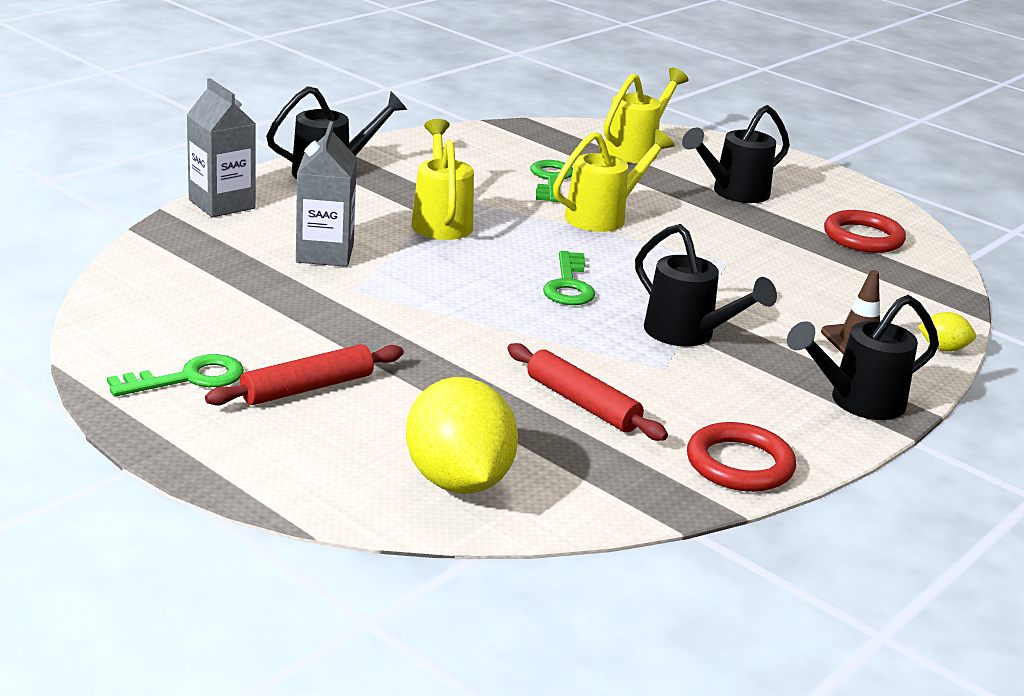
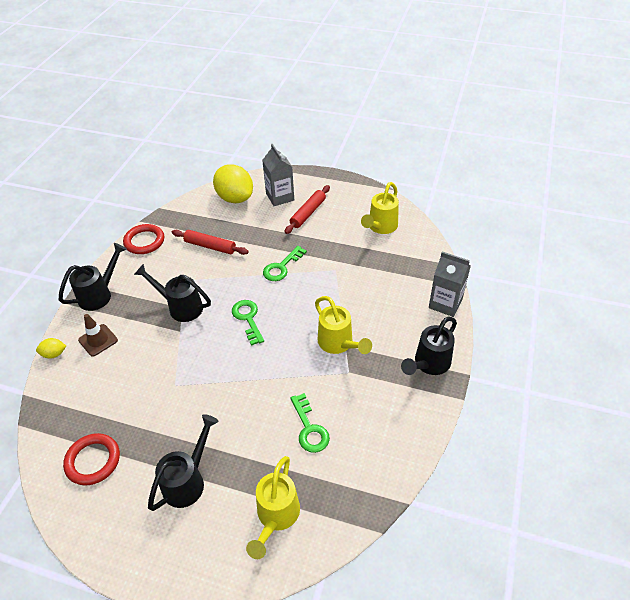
camera: 160 degrees right, 20 degrees up
(188, 378) = (348, 201): green key -> green key (282, 267)
(325, 253) = (367, 289): grey carton -> grey carton (280, 197)
(603, 216) = (259, 397): yellow watering can -> yellow watering can (380, 227)

